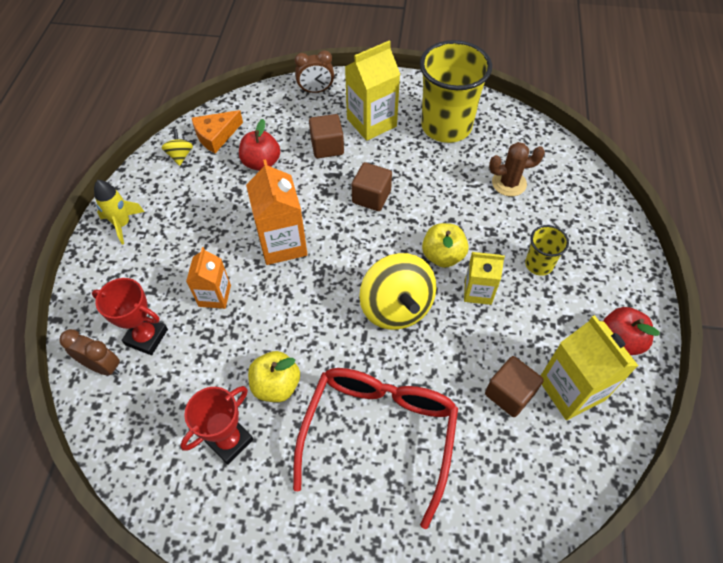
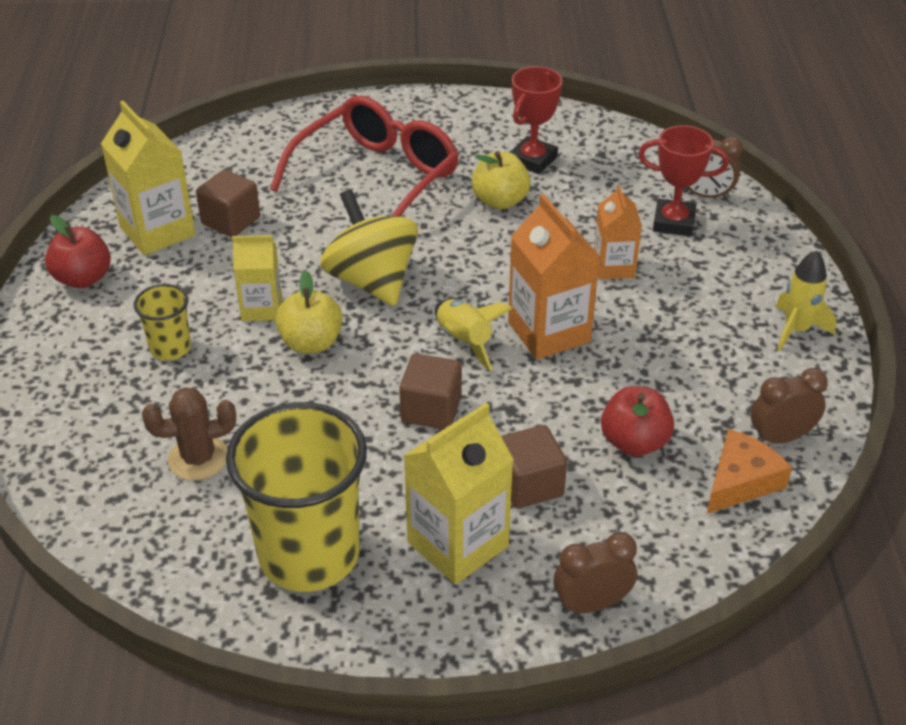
camera: 170 degrees right, 15 degrees down
(180, 156) = (780, 437): yellow spinning top -> brown clock
(340, 243) = (464, 341): none -> yellow rocket
(379, 434) = (376, 179): red glasses -> red glasses turned 150 degrees counterclockwise

